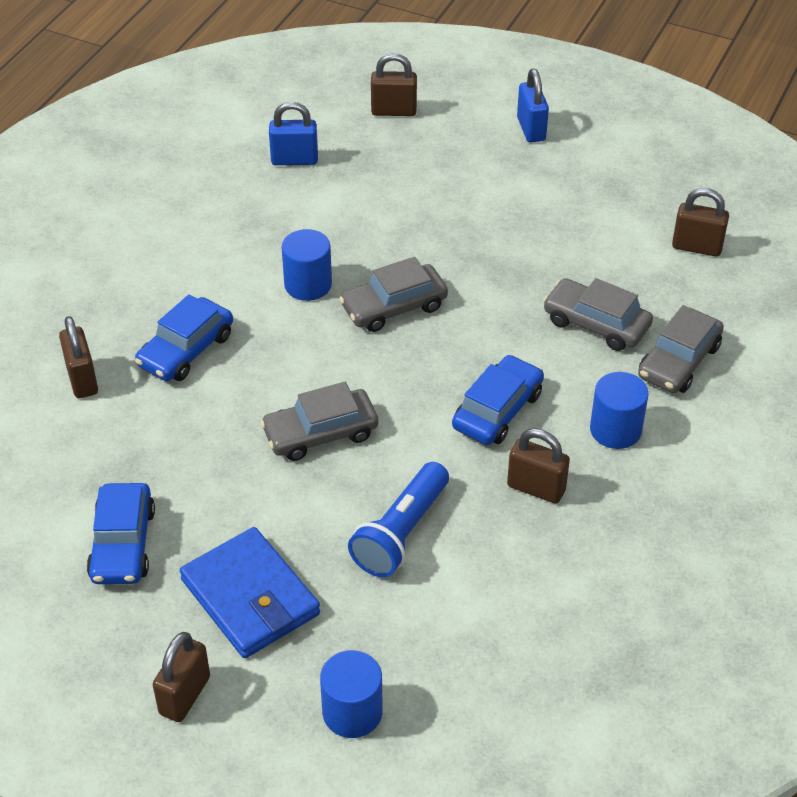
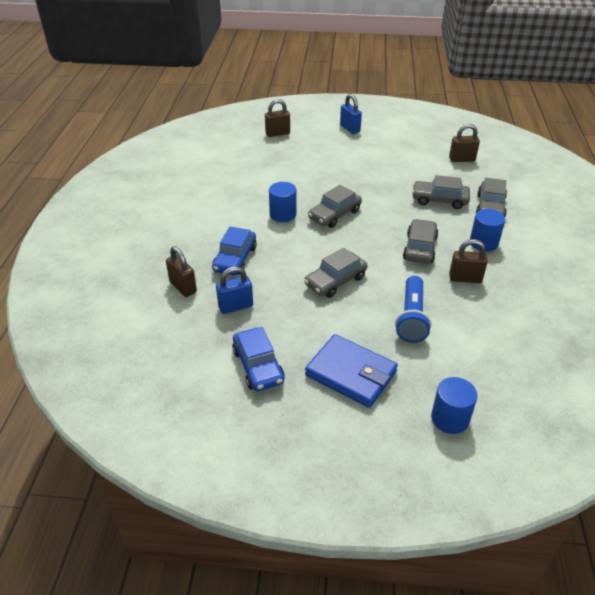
camera: 20 degrees left, 5 degrees down
(185, 695) = (347, 439): brown padlock -> none
(294, 160) = (240, 162): blue padlock -> blue padlock (235, 306)
(497, 410) = (420, 248): blue car -> grey car

